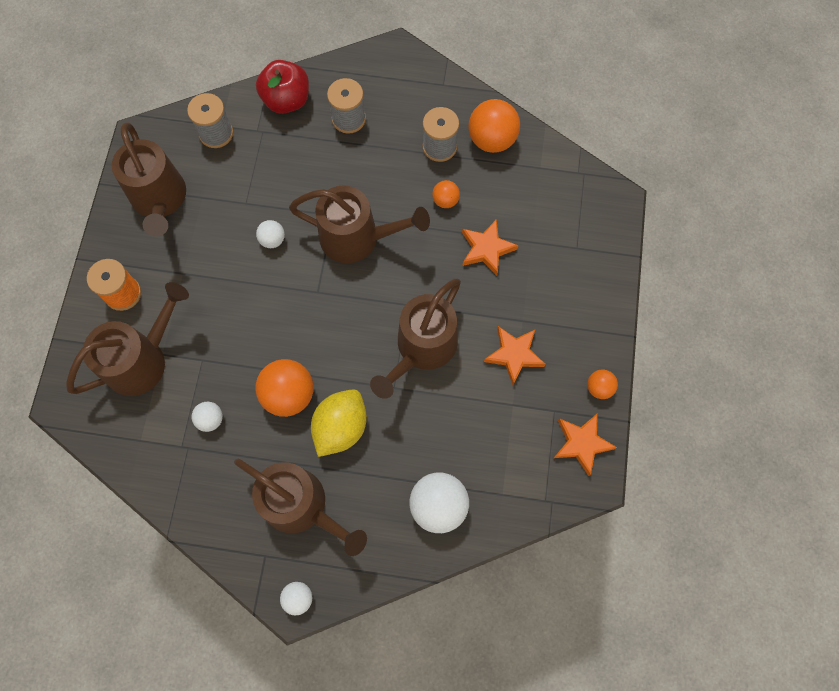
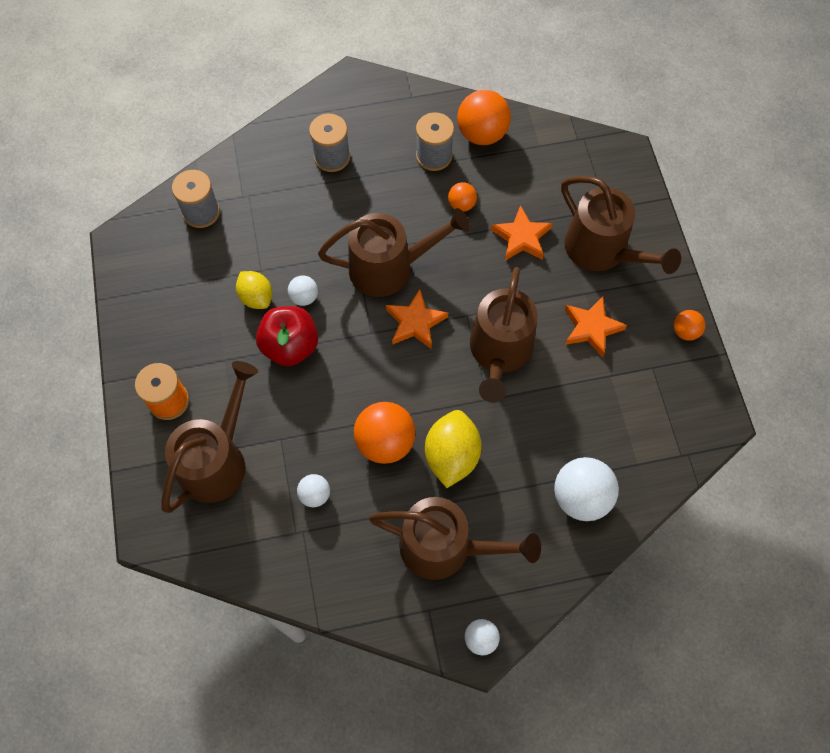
camera: 20 degrees left, 5 degrees down
(160, 200) = (169, 296): brown watering can -> brown watering can (602, 251)
(232, 226) = (256, 297): none -> yellow lemon
(287, 100) = (261, 158): red apple -> red apple (290, 346)
(581, 443) = (691, 389): orange star -> orange star (415, 322)

